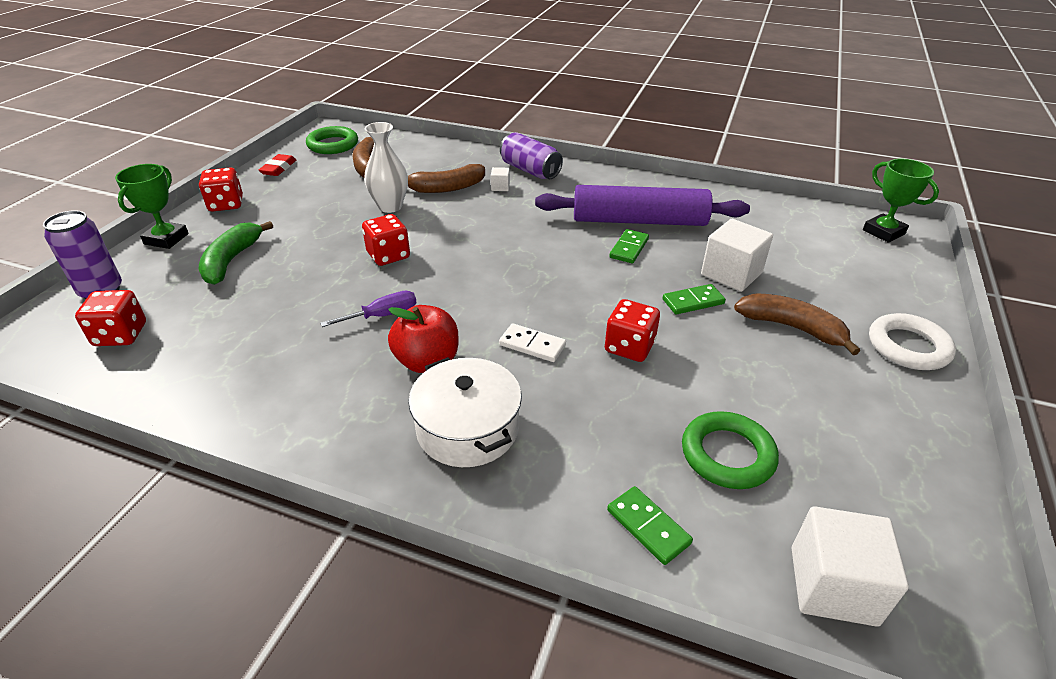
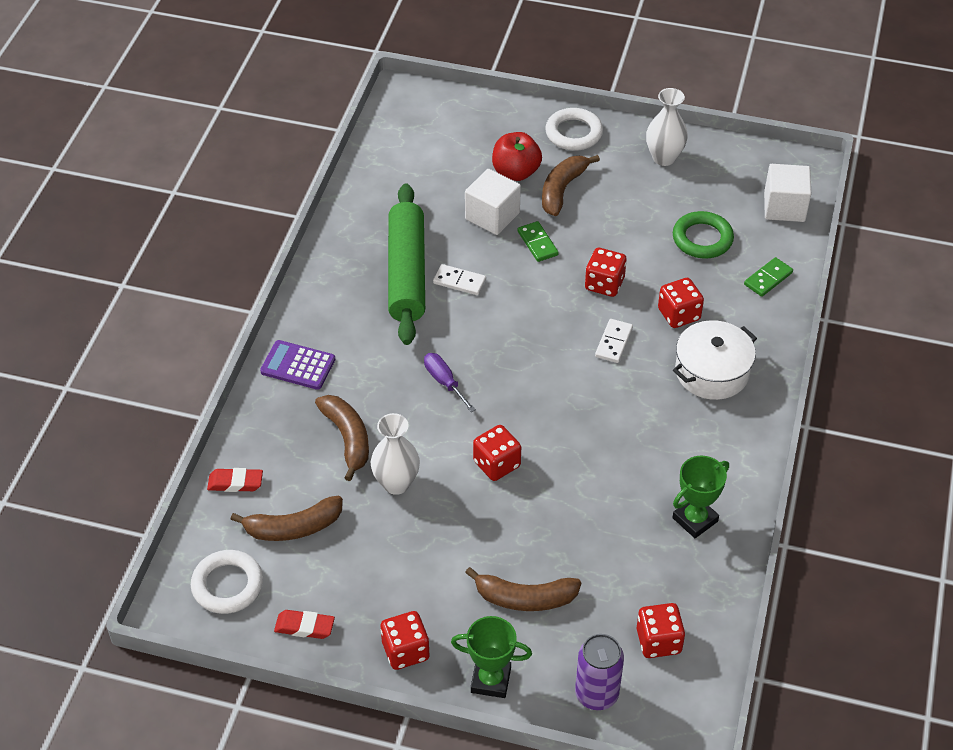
camera: 95 degrees left, 10 degrees up
(232, 260) = (525, 598): green banana -> brown banana
(333, 145) = (227, 585): green ring -> white ring
(382, 315) = (594, 448): purple screwdriver -> purple screwdriver (444, 382)
(420, 147) = (235, 483): none -> red eraser
(427, 361) = (647, 406): red apple -> red apple (516, 172)
(500, 187) = (341, 389): white cube -> none
(530, 170) = (298, 366): purple can -> purple calculator
(574, 408) = (679, 314): none -> red dice
(629, 248) = (459, 281): green domino -> white domino
(639, 221) = (406, 273): purple rolling pin -> green rolling pin
(883, 232) = (409, 110): green trophy -> green trophy (695, 519)
(898, 433) = (664, 158): none -> white vase

